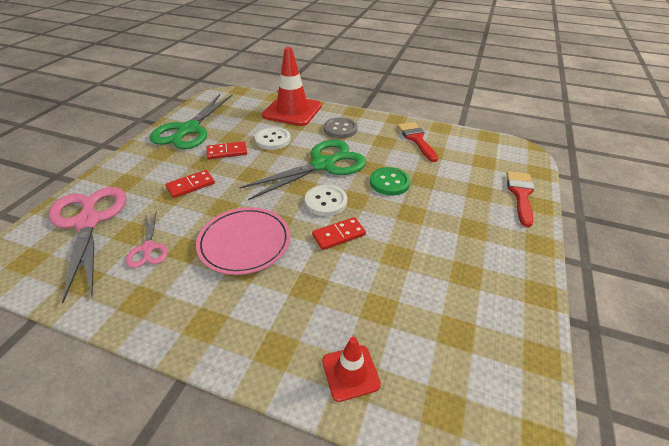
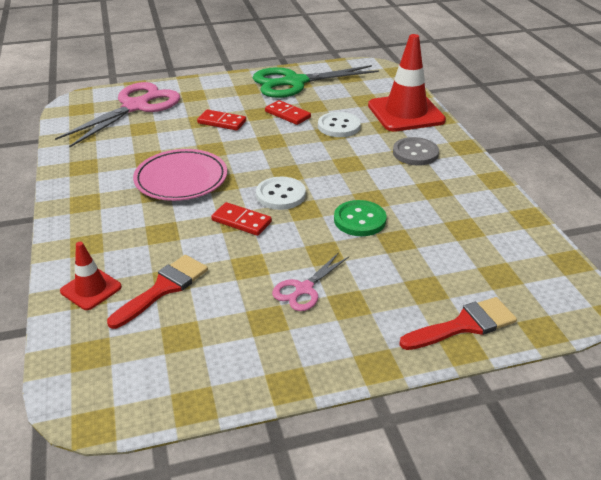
camera: 55 degrees right, 5 degrees down
(148, 248) = (133, 143): pink scissors -> pink scissors (304, 289)
(323, 165) = (336, 170): green scissors -> none
(416, 139) = (472, 208): red brush -> red brush (163, 288)

